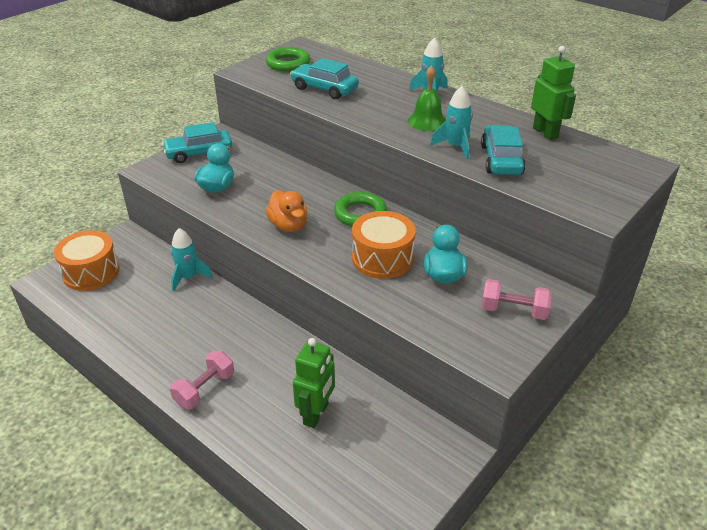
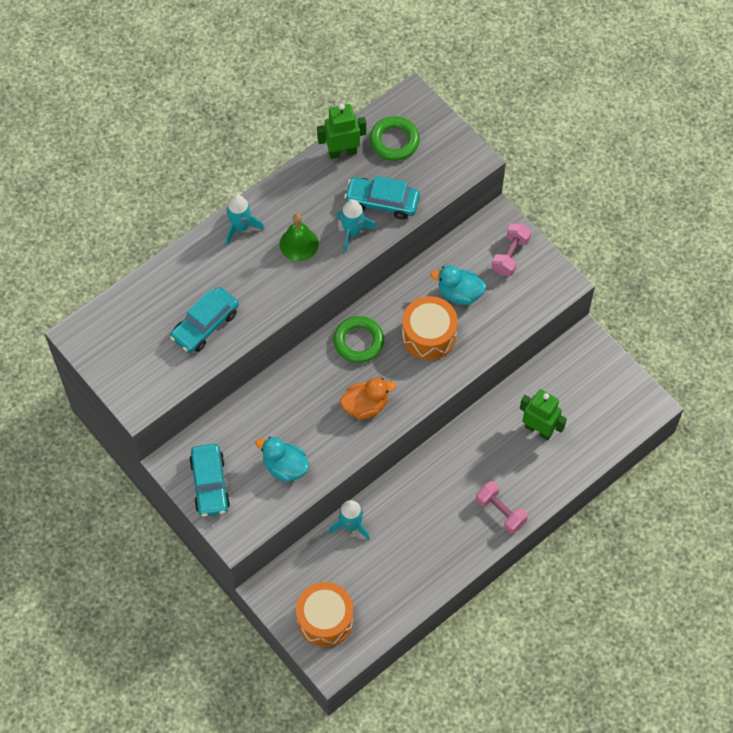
camera: 80 degrees left, 25 degrees up
(288, 63) = (129, 354): green ring -> green ring (394, 141)

